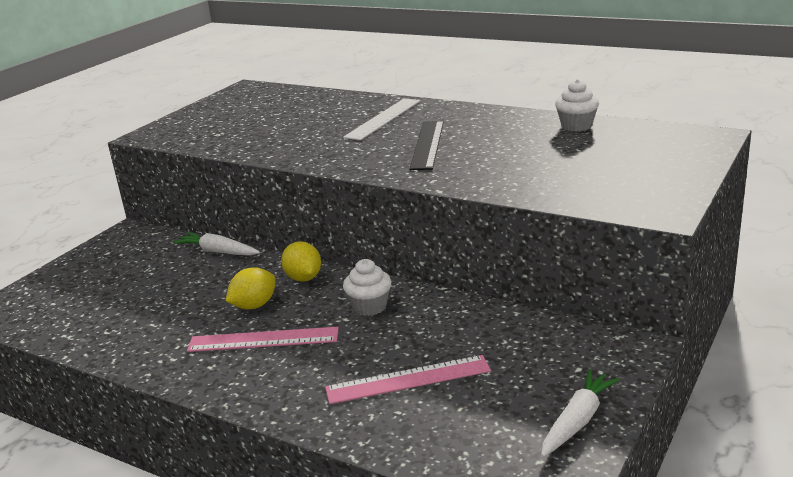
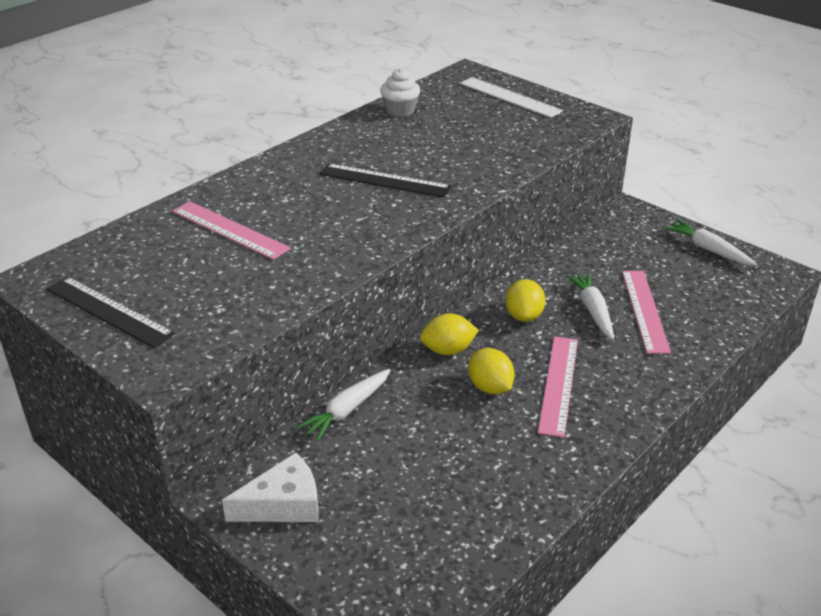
camera: 80 degrees left, 10 degrees up
(119, 250) = (283, 504): none -> white cheese
(212, 110) = (108, 311): none -> black ruler
(322, 115) = (230, 230): none -> pink ruler
(369, 307) = (524, 316): white cupcake -> yellow lemon
(383, 119) = (283, 194): white ruler -> white ruler (510, 97)
(394, 345) = (593, 311): none -> white carrot

